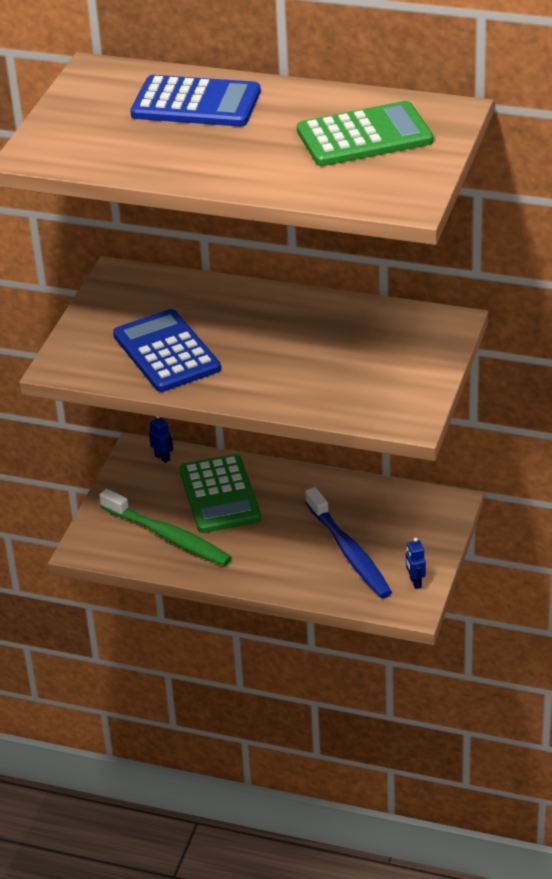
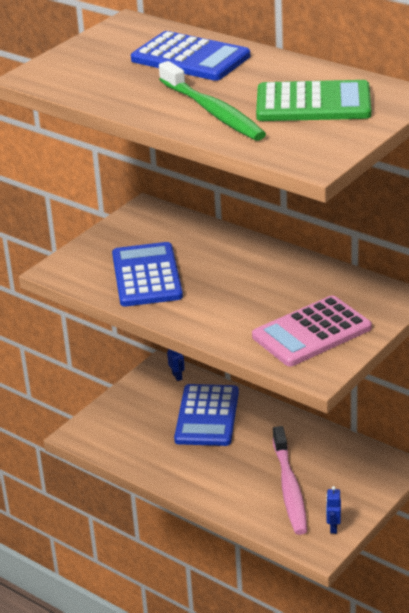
camera: 20 degrees right, 5 degrees down
(168, 536) = (148, 440): green toothbrush -> green toothbrush (213, 111)
(220, 495) = (207, 416): green calculator -> blue calculator
(349, 552) = (289, 488): blue toothbrush -> pink toothbrush
(380, 379) = (312, 332): none -> pink calculator

